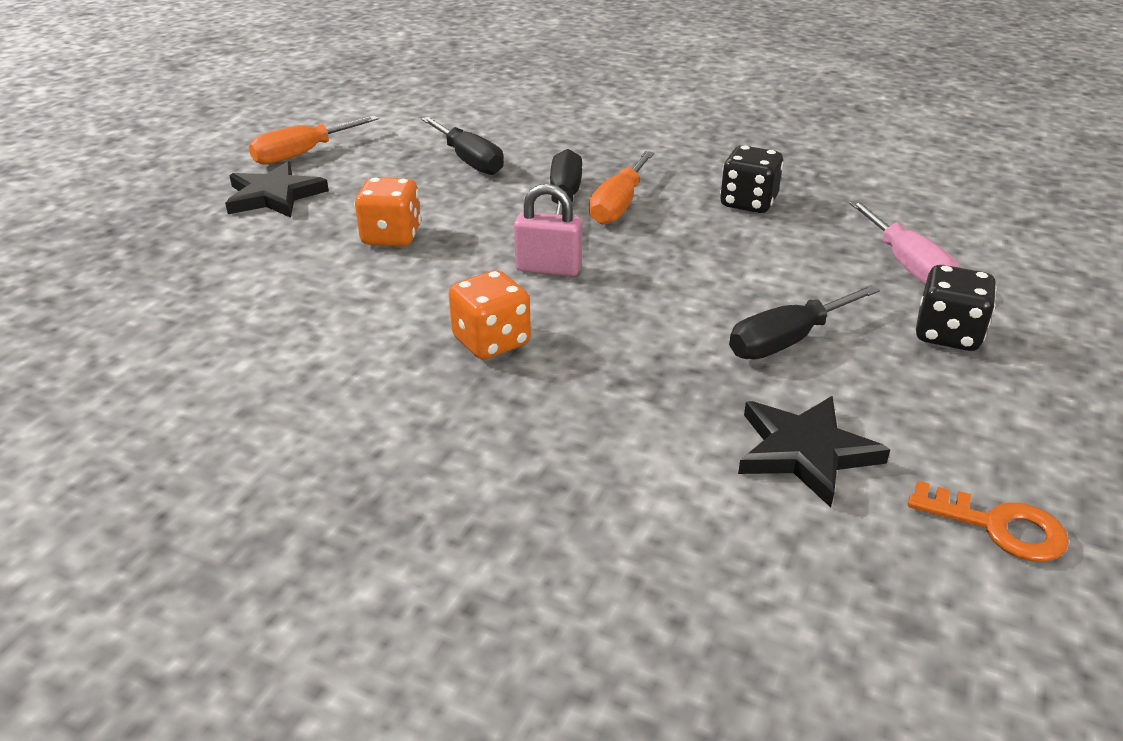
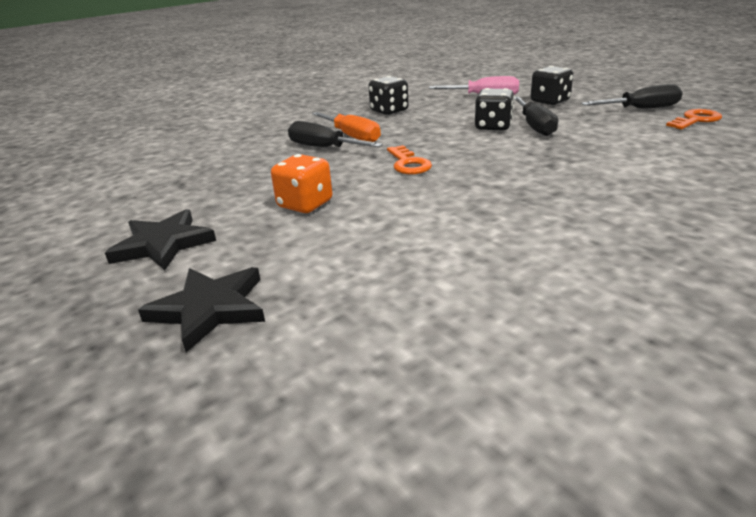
camera: 60 degrees left, 5 degrees down
(302, 154) = (102, 224): orange screwdriver -> none
(469, 161) = (226, 166): black screwdriver -> black screwdriver (641, 109)
(491, 342) = (483, 190): orange dice -> none
(548, 268) = (408, 164): pink padlock -> orange key
(751, 303) = (493, 127): none -> black dice
(805, 452) = (633, 139): black star -> black star (209, 309)

